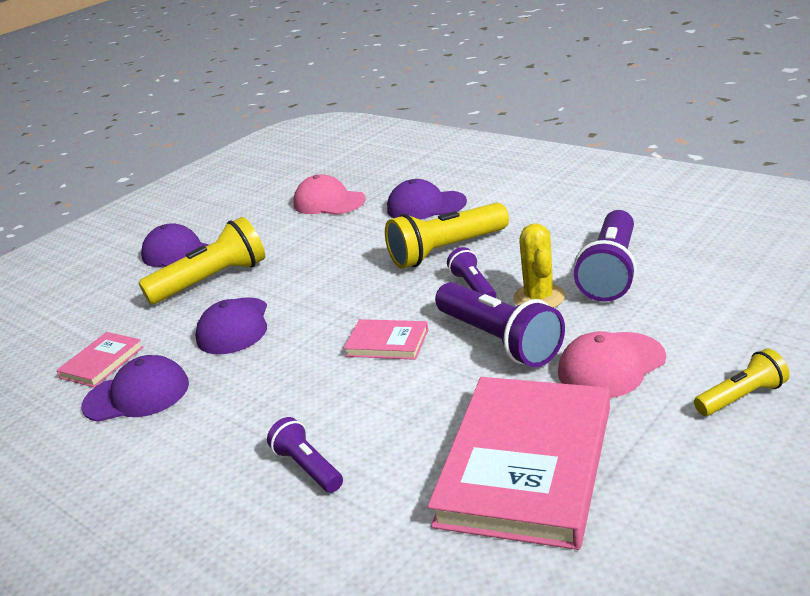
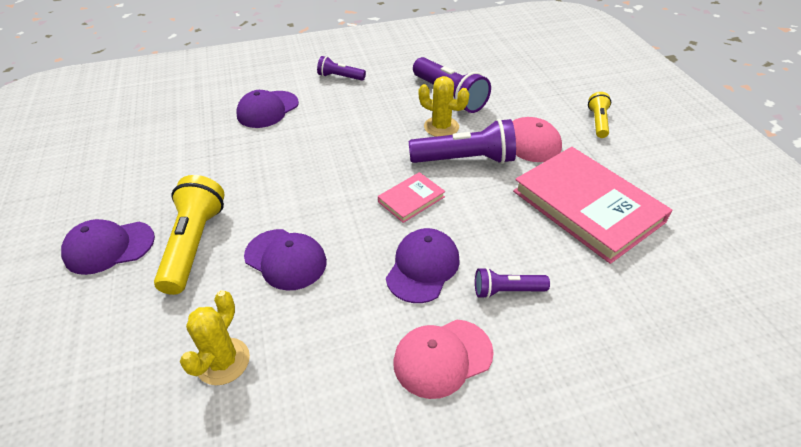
camera: 60 degrees left, 15 degrees up
(102, 362) = (223, 361): pink book -> yellow cactus
(137, 395) = (308, 353): purple cap -> purple cap (423, 267)
(329, 202) = (180, 141): pink cap -> pink cap (442, 357)
(446, 251) = (339, 129): yellow flashlight -> none
(473, 287) = (396, 141): purple flashlight -> purple flashlight (340, 77)

